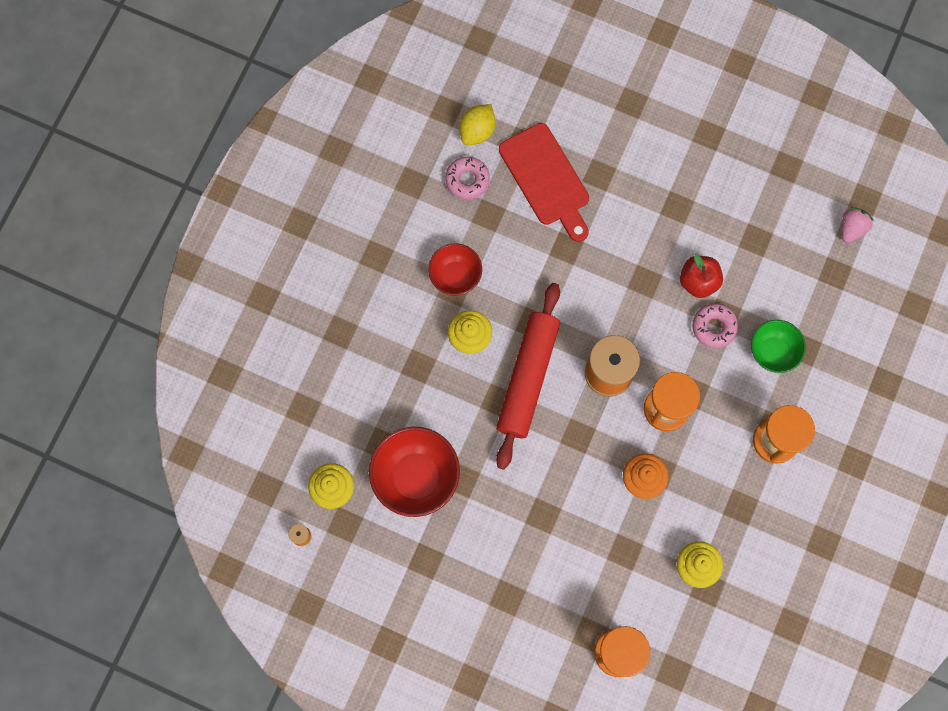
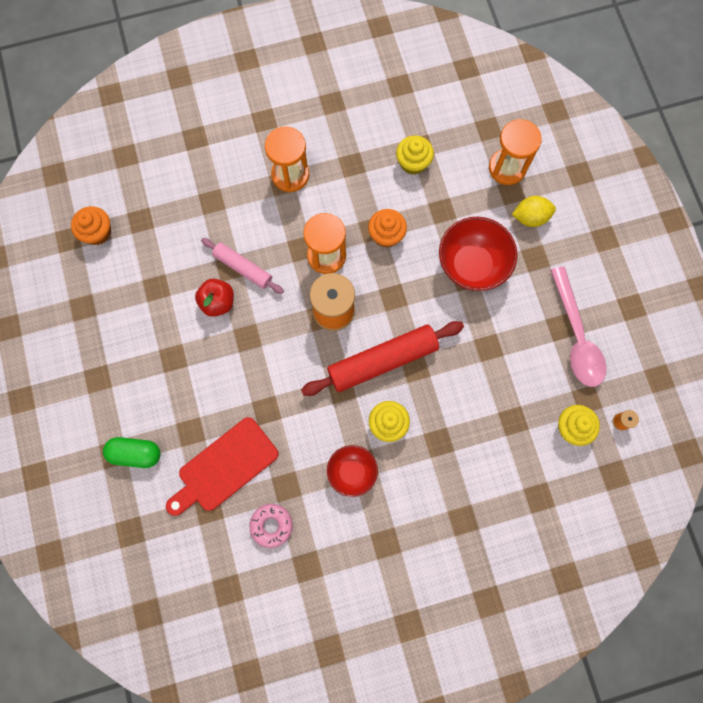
camera: 130 degrees left, 0 degrees up
(406, 567) = (576, 336): none -> pink spoon
(416, 477) = (514, 379): red bowl -> red bowl (472, 265)
(477, 131) = (226, 551): yellow lemon -> yellow lemon (530, 217)
(546, 179) = (224, 467): red cutting board -> red cutting board turned 150 degrees counterclockwise
(617, 119) = (135, 453): none -> green capsule
(714, 327) = (243, 268): pink donut -> pink rolling pin
(773, 351) = (229, 219): green bowl -> none
(851, 228) = (97, 232): pink strawberry -> orange cupcake

